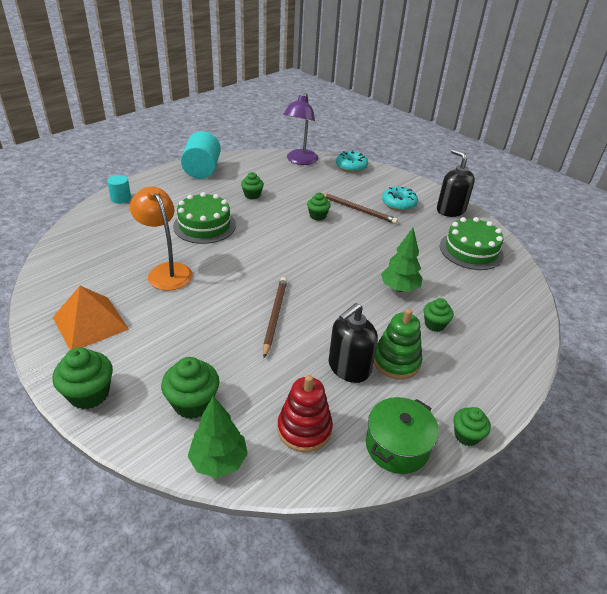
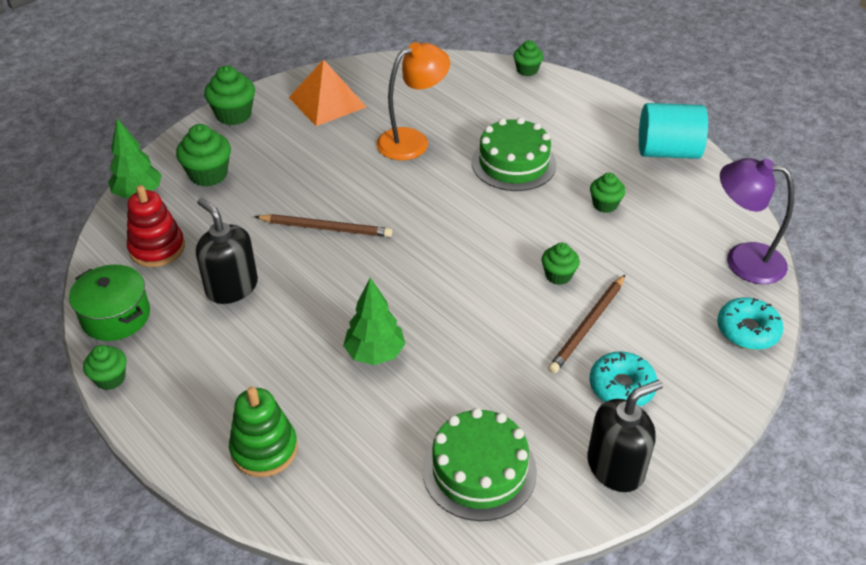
camera: 95 degrees right, 5 degrees up
(121, 198) = (566, 90): turquoise cylinder -> none
(396, 361) = (234, 331): green stacking toy -> green stacking toy (264, 449)
(434, 324) = (295, 382): green cupcake -> green cupcake (527, 70)

